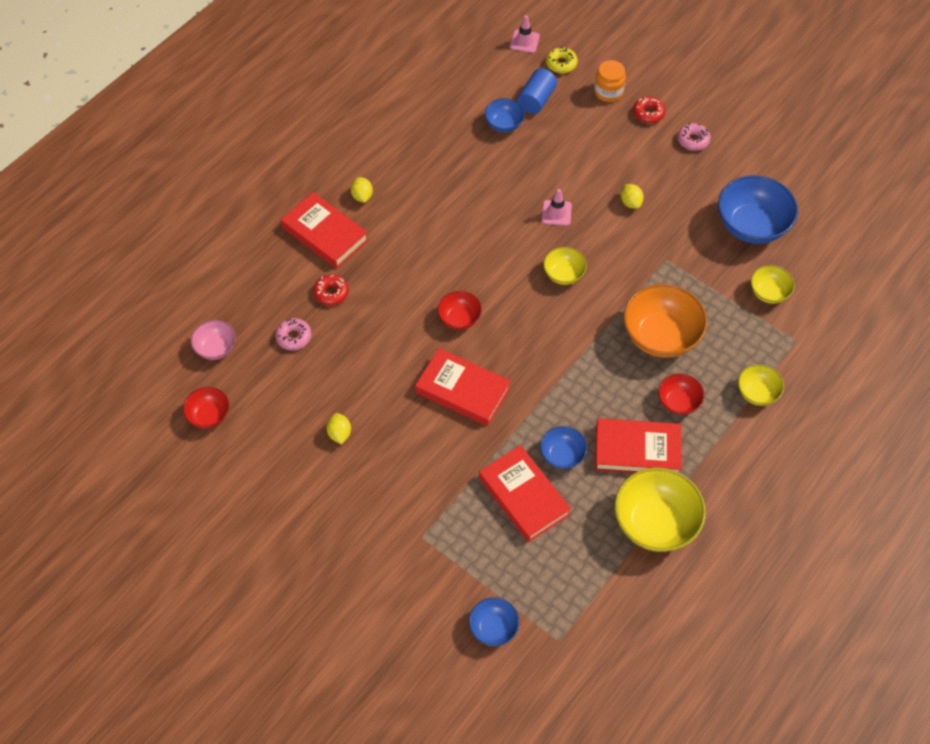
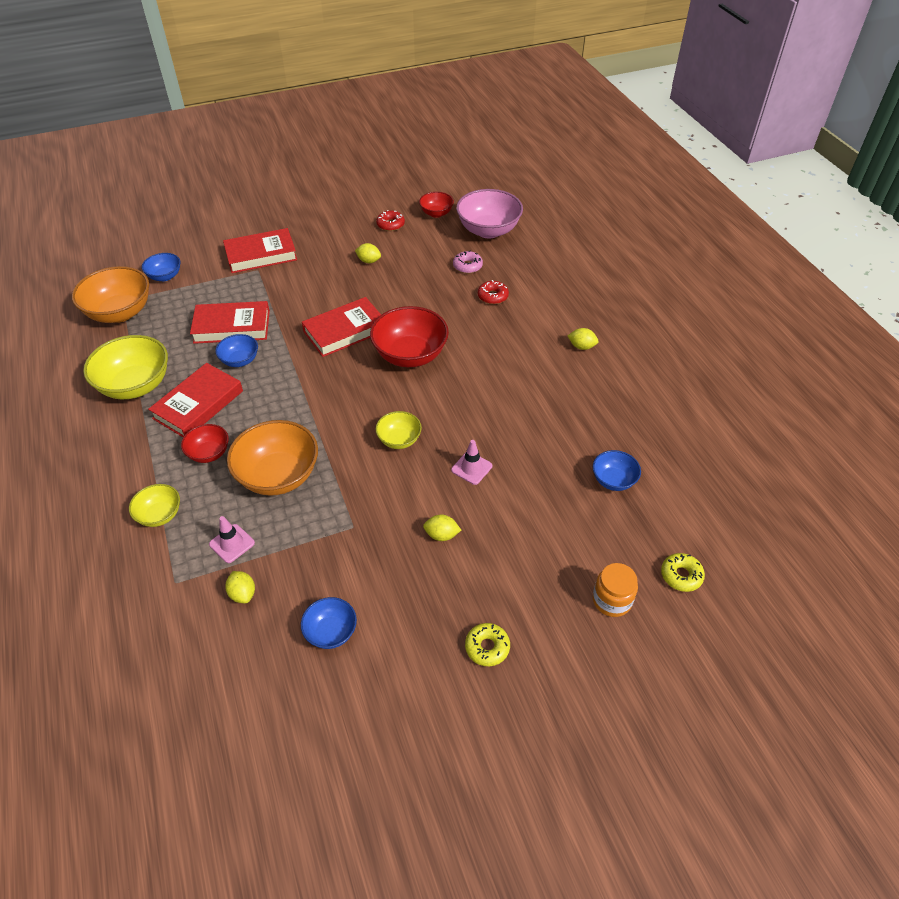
camera: 120 degrees right, 10 degrees down
(216, 348) = (488, 230): pink bowl -> pink bowl, size x1.86
(325, 234) = (555, 312): red book -> red book (261, 255)
(459, 318) = (410, 355): red bowl -> red bowl, size x1.86
(524, 41) = (735, 557): pink traffic cone -> pink traffic cone (232, 543)
(536, 100) = (634, 524): blue cylinder -> none
(577, 626) = (120, 313): none -> orange bowl
(648, 113) = (555, 623): red donut -> red donut (390, 224)
(693, 140) = (487, 647): pink donut -> yellow donut
(751, 226) = (331, 632): blue bowl -> blue bowl, size x0.54
(769, 293) = (243, 593): yellow bowl -> yellow lemon

